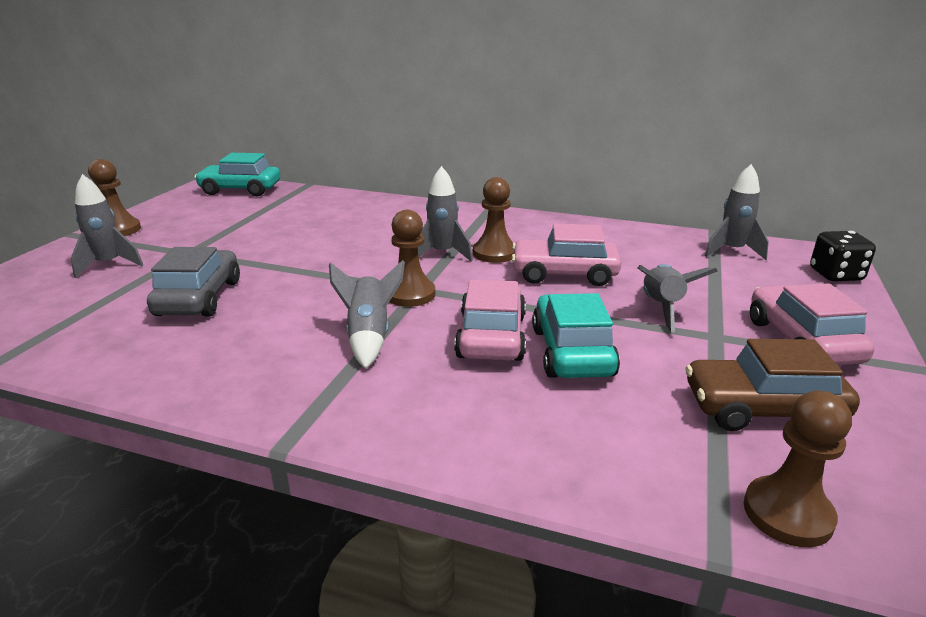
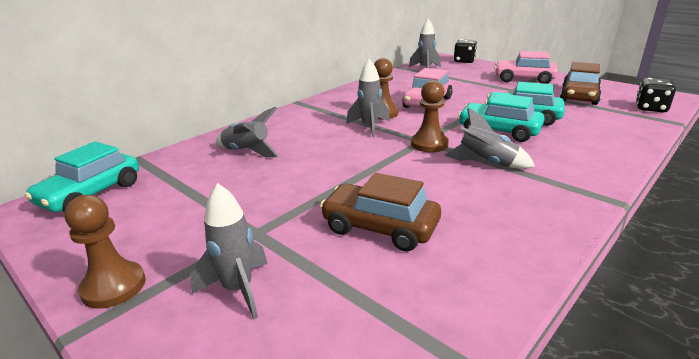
camera: 65 degrees left, 0 degrees up
(199, 298) = (380, 227): grey car -> brown car
(491, 336) = (498, 131): pink car -> turquoise car
(661, 308) = (482, 93): grey rocket -> grey rocket (247, 152)
(787, 514) = (650, 108): brown pawn -> black dice

